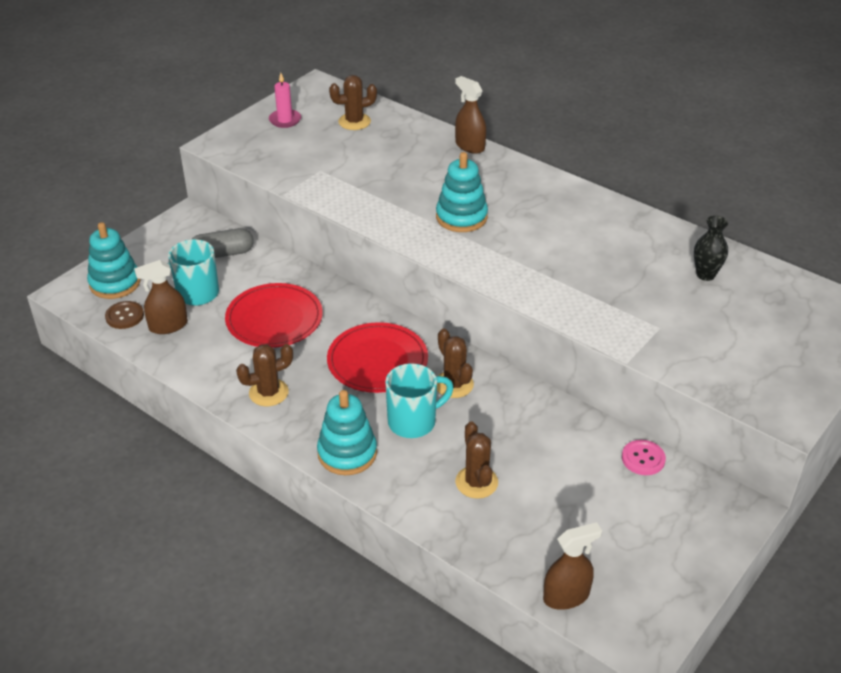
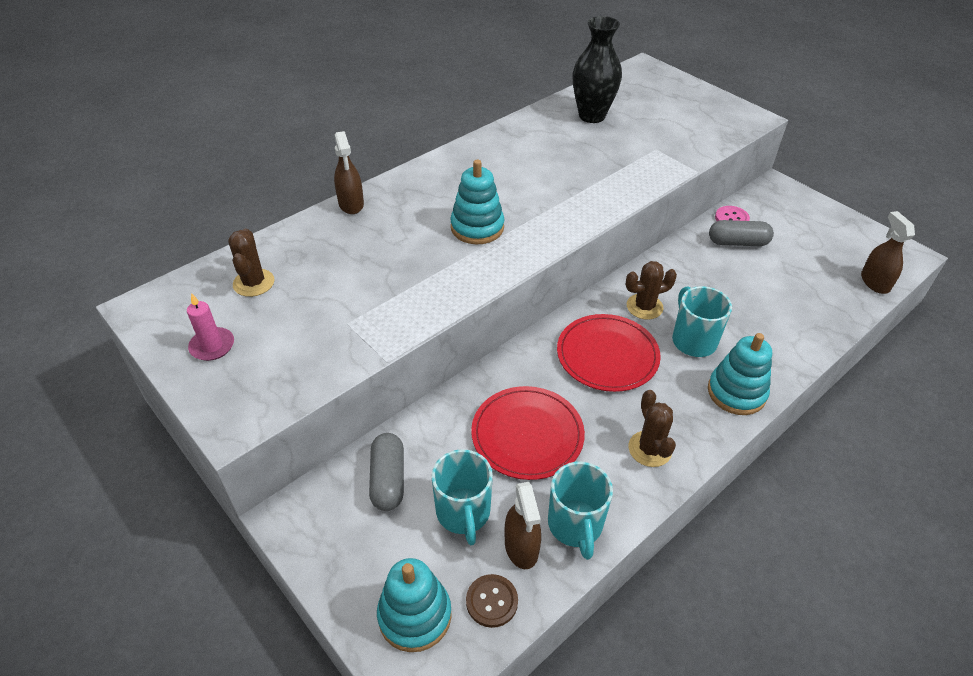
camera: 80 degrees left, 5 degrees up
(188, 352) = (575, 525): none -> turquoise mug
(469, 146) = (351, 204): brown spray bottle -> brown spray bottle turned 75 degrees counterclockwise
(476, 482) = (765, 311): brown cactus -> none
(595, 463) = (737, 242): none -> grey capsule
(705, 275) = (592, 116): black vase -> black vase, size x1.76

